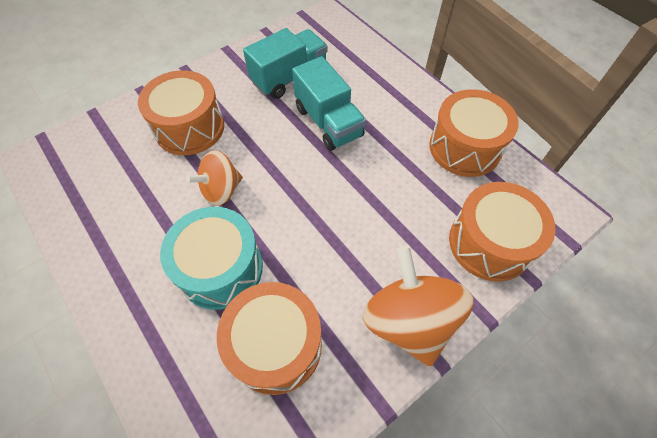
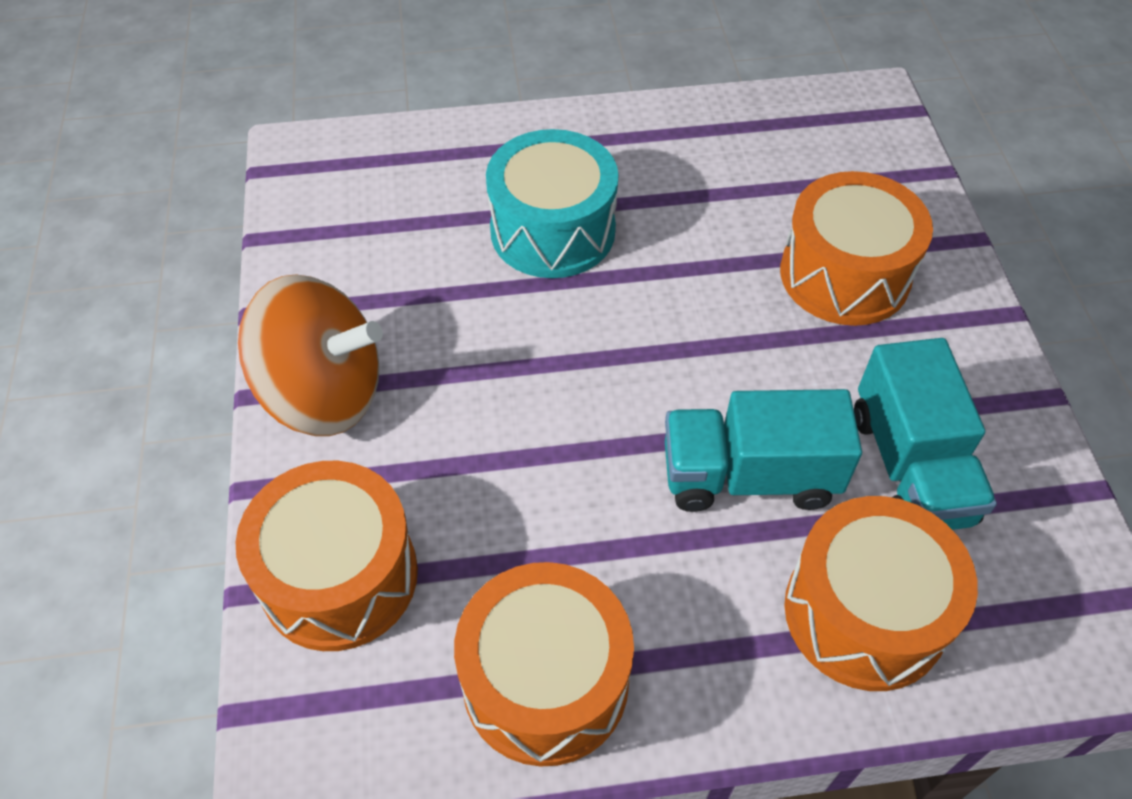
camera: 120 degrees right, 5 degrees down
(221, 190) = (685, 272): orange spinning top -> none
(276, 345) = (409, 246): orange drum -> orange drum (864, 613)

